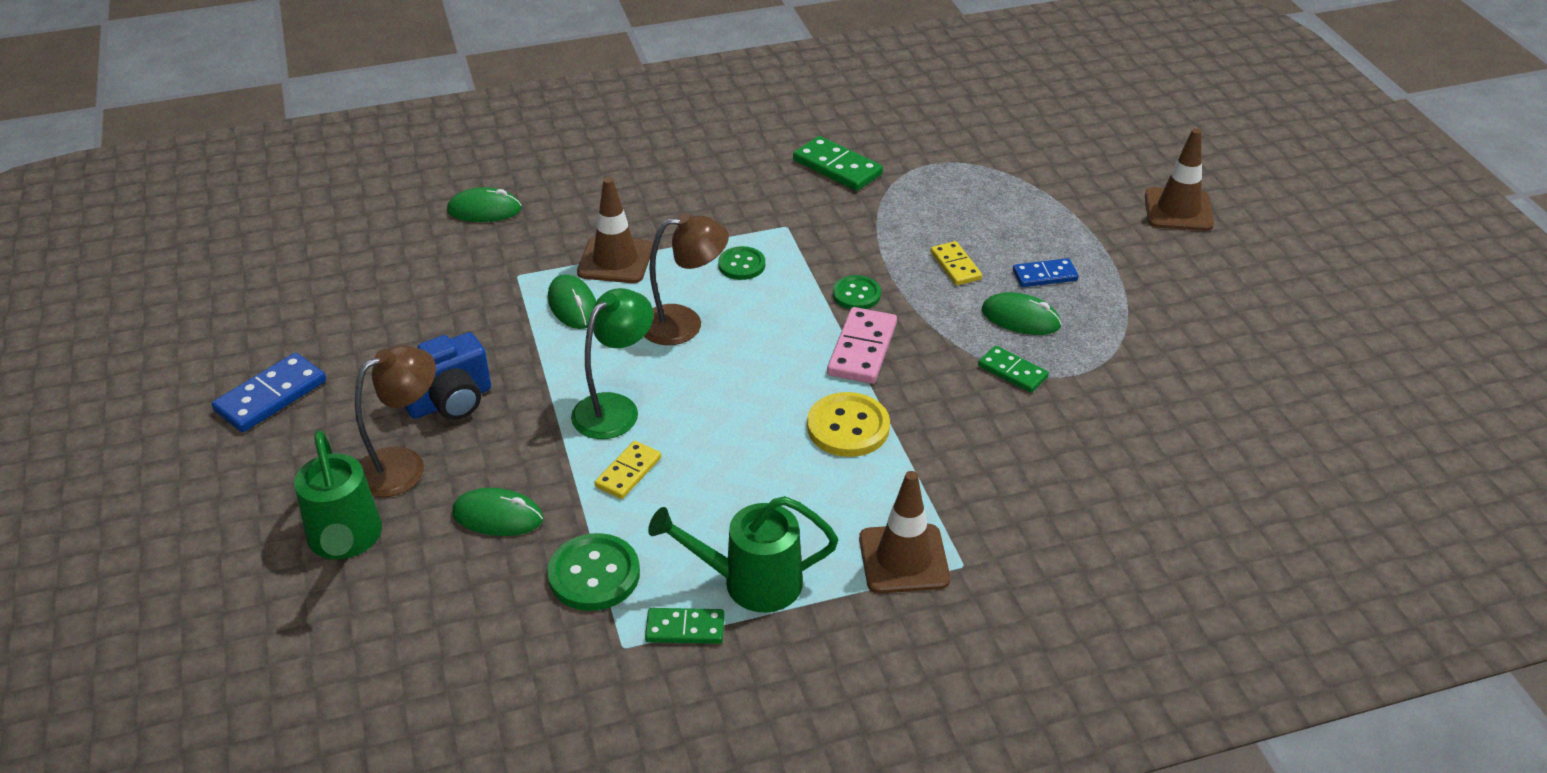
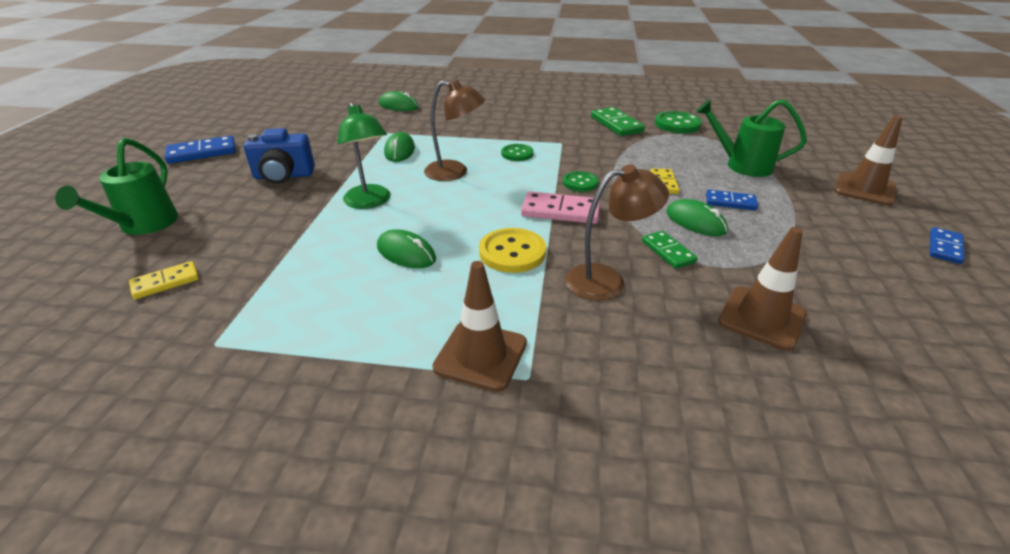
camera: 25 degrees right, 5 degrees down
(403, 465) = (221, 198): brown lamp -> brown lamp (607, 280)
(498, 516) = (237, 238): green mouse -> green mouse (406, 253)
(594, 574) = (251, 289): green button -> green button (677, 124)
(615, 260) = (444, 137): brown traffic cone -> brown traffic cone (761, 318)
(615, 408) = (370, 202): green lamp -> green lamp turned 90 degrees clockwise
(628, 472) = (340, 237): yellow domino -> yellow domino (165, 282)
(685, 628) = (268, 347): green domino -> none
(750, 582) = (347, 331): green watering can -> green watering can (741, 165)
(862, 349) = (560, 211): pink domino -> pink domino turned 60 degrees clockwise
(1275, 279) = (945, 247): none -> blue domino

